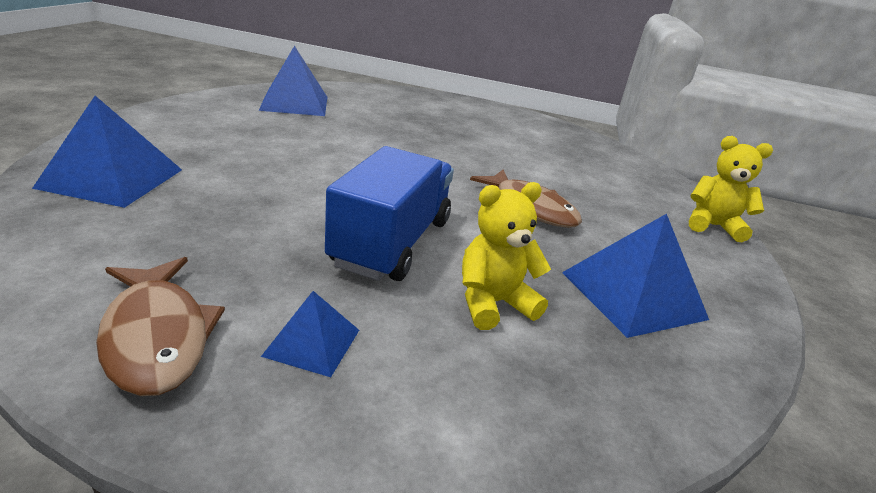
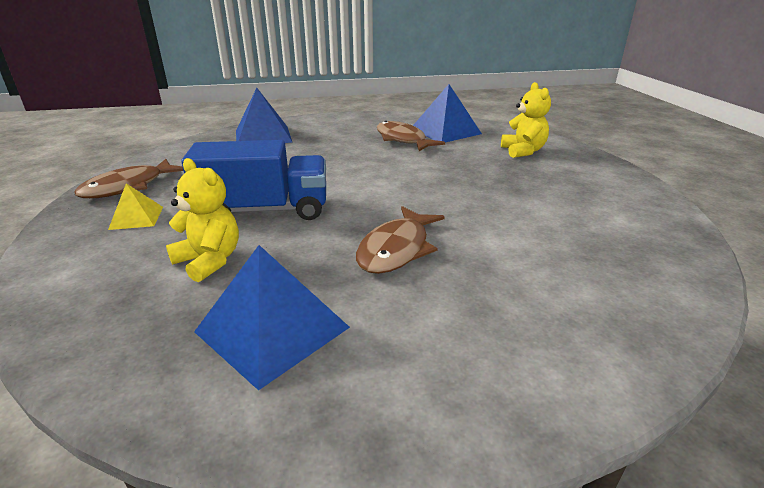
camera: 70 degrees right, 0 degrees up
(286, 124) = (402, 140): none -> brown fish
(312, 342) = (136, 218): blue pyramid -> yellow pyramid
(712, 226) = (543, 394): yellow teddy bear -> yellow teddy bear (523, 151)

